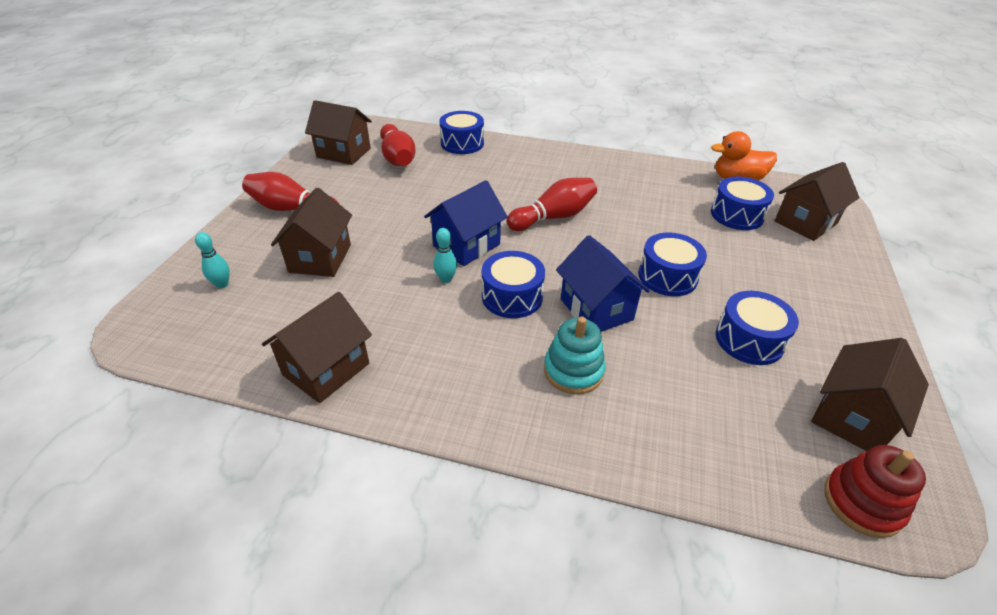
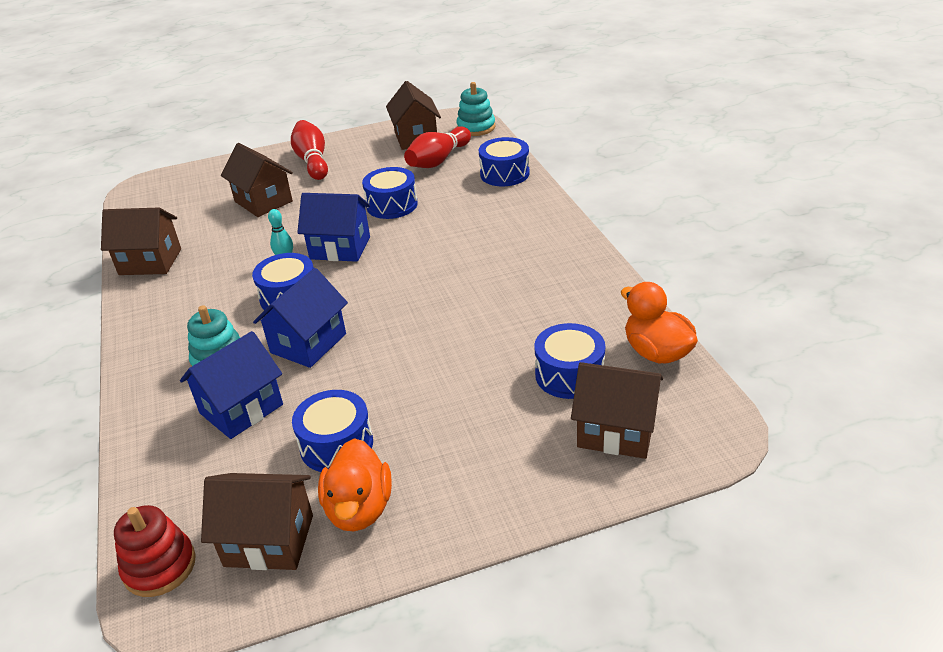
camera: 60 degrees right, 5 degrees down
(222, 284) = (204, 186): turquoise bowling pin -> none
(320, 258) = (263, 201): brown house -> brown house turned 75 degrees clockwise
(374, 127) = (476, 127): none -> turquoise stacking toy
(554, 217) = (431, 269): red bowling pin -> none
(662, 379) = (241, 409): none -> blue house
(667, 276) = (396, 365): blue drum -> blue drum (392, 205)
(834, 354) = (359, 509): none -> orange duck

